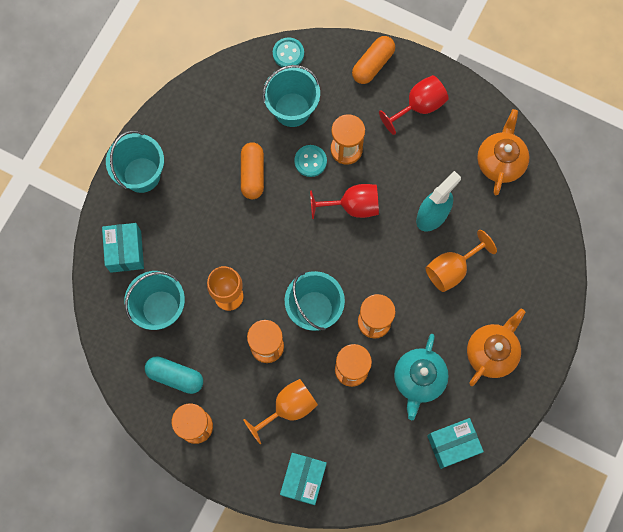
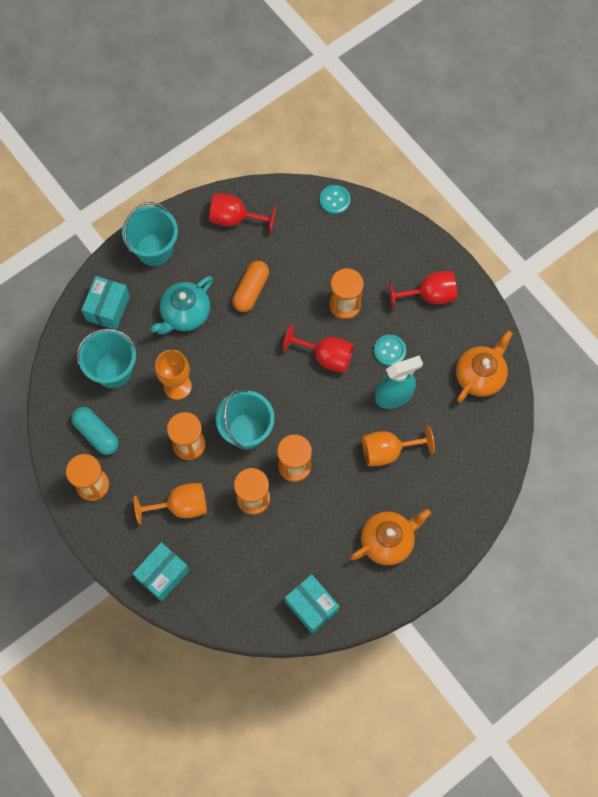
camera: 25 degrees right, 5 degrees down
(203, 111) = (235, 219): none -> red goblet
(292, 109) = (314, 250): turquoise bucket -> none
(310, 161) = (307, 301): turquoise button -> turquoise button (389, 351)
(373, 64) = (406, 241): orange capsule -> none
(419, 379) = (309, 535): turquoise teapot -> turquoise teapot (185, 314)
(453, 444) = (311, 606): turquoise box -> turquoise box turned 45 degrees clockwise

